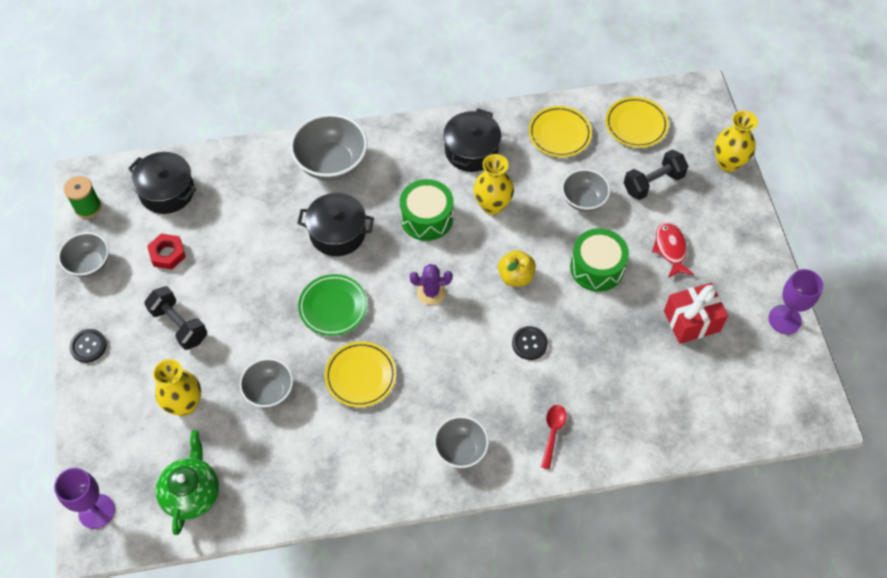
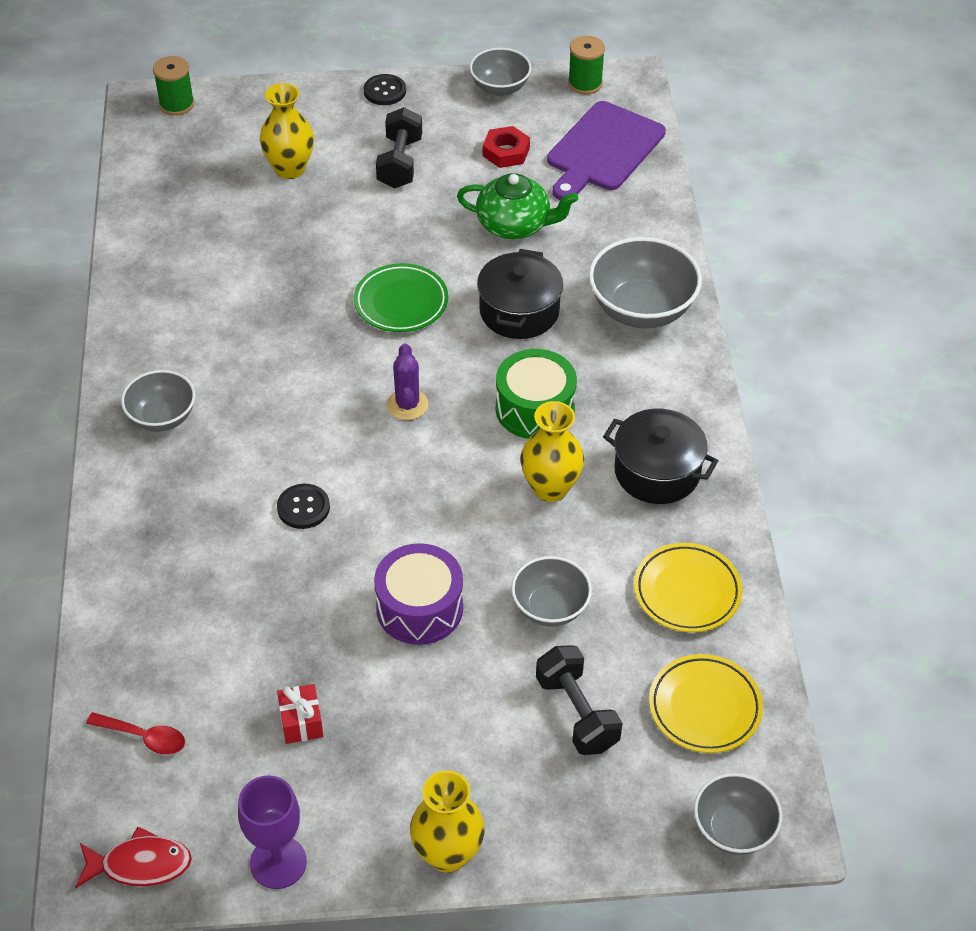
camera: 95 degrees right, 10 degrees down
(96, 511) = (177, 104): purple goblet -> green spool
(167, 192) = (603, 150): black pot -> purple cutting board
(179, 325) = (400, 163): black dumbbell -> black dumbbell turned 45 degrees counterclockwise
(191, 493) = (176, 175): green teapot -> green teapot (514, 225)
(269, 391) = (290, 240): grey bowl -> grey bowl (733, 829)
(360, 376) = (292, 325): yellow plate -> none
(515, 276) = (419, 503): yellow apple -> none
(553, 432) = (159, 518): red spoon -> red spoon (144, 737)
(597, 267) = (419, 608): green drum -> purple drum
(670, 249) = (440, 716): red fish -> red fish (140, 865)
(691, 321) = (301, 722): red gift -> red gift, size x0.58
(728, 163) = (613, 841): yellow vase -> yellow vase (448, 854)

